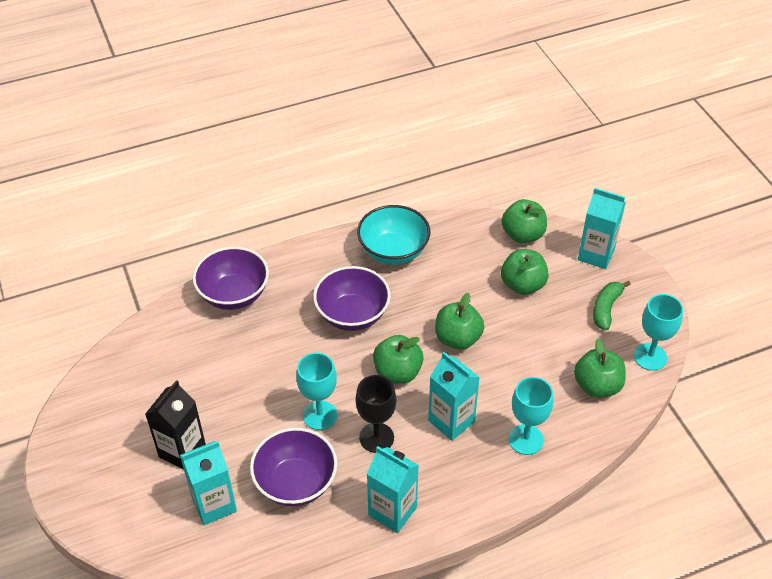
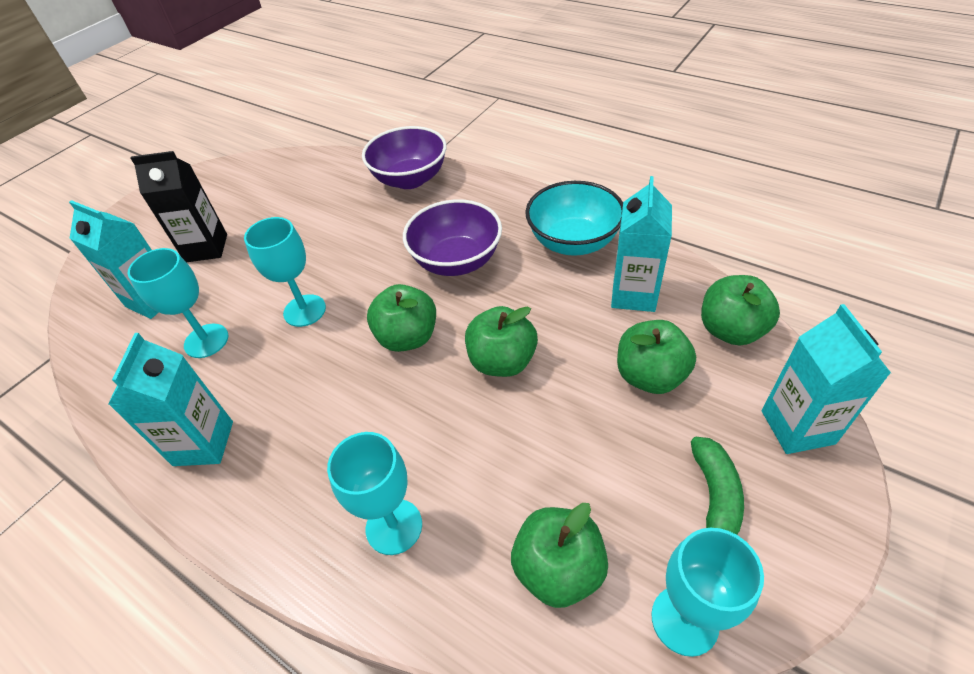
camera: 60 degrees right, 0 degrees up
(296, 482) = (206, 341): purple bowl -> turquoise goblet
(376, 437) = (302, 371): black goblet -> none
(451, 421) = (371, 425): turquoise carton -> turquoise carton (633, 294)
(606, 308) = (714, 497): green banana -> green banana turned 105 degrees clockwise

